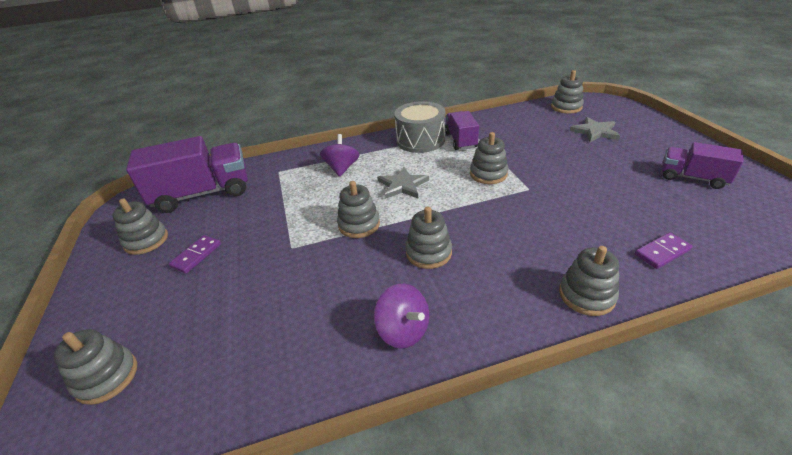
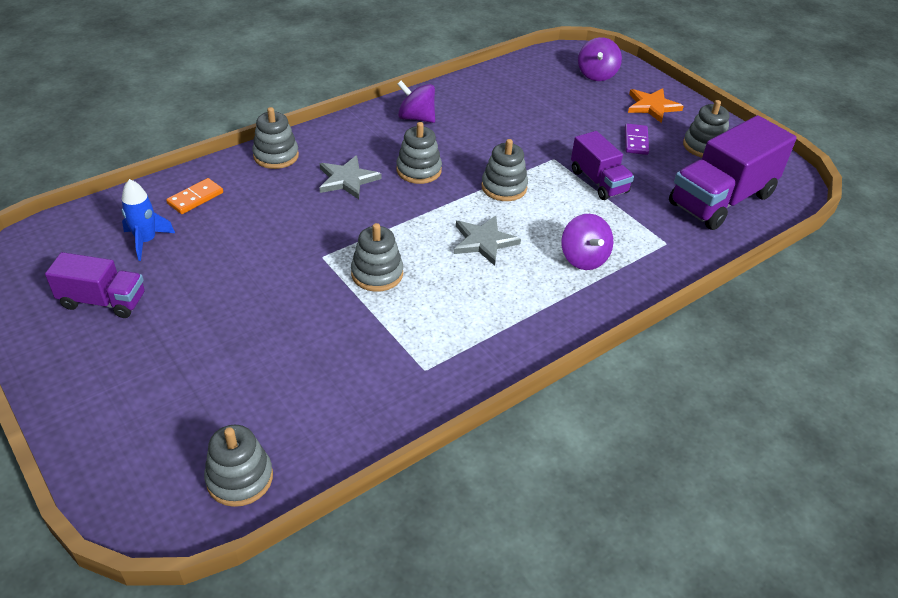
camera: 155 degrees right, 5 degrees up
(107, 377) = (596, 74): grey stacking toy -> purple spinning top
(121, 300) = (652, 106): none -> orange star
(420, 140) = (501, 332): grey drum -> none
(461, 140) = (434, 340): purple truck -> purple truck (598, 181)
(595, 132) = (203, 393): grey star -> grey star (347, 179)
(662, 252) = (195, 198): purple domino -> orange domino
(687, 216) = (146, 241): none -> blue rocket

